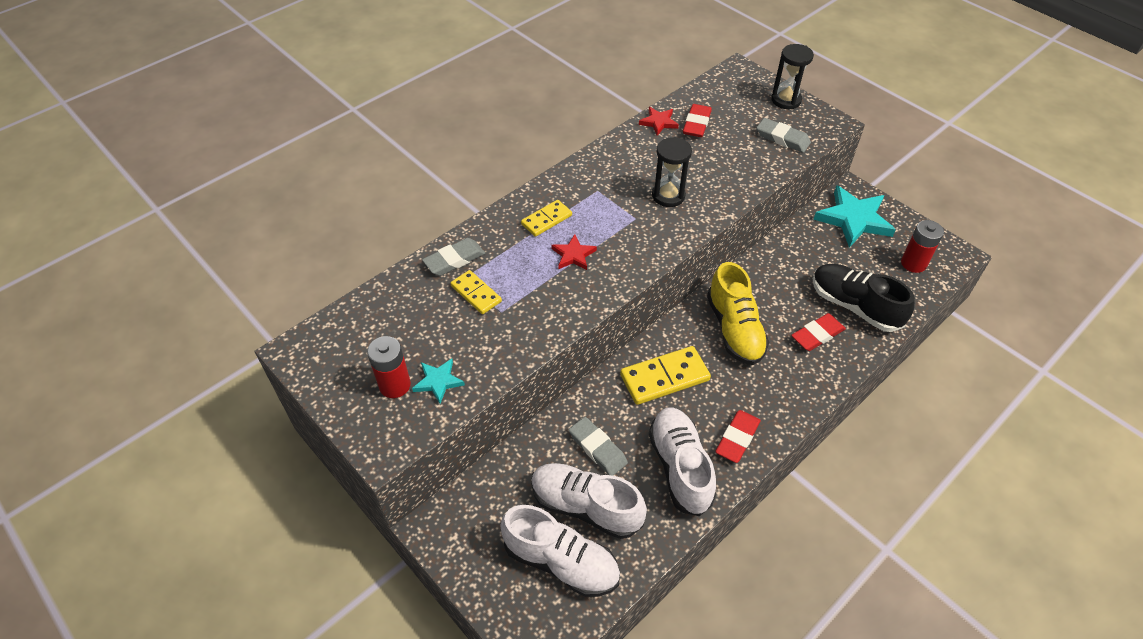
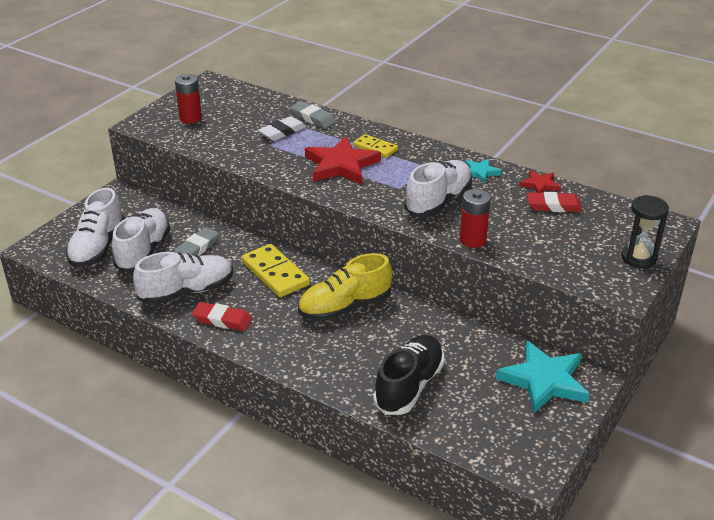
camera: 75 degrees right, 15 degrees down
(438, 381) = (197, 132): turquoise star -> turquoise star (480, 172)
(476, 294) = (282, 132): yellow domino -> white eraser
(573, 255) = (341, 165): red star -> red star, size x1.97
(668, 196) = (438, 201): black hourglass -> white shoe
(782, 138) = (569, 260): grey eraser -> none
(817, 335) = (358, 361): red eraser -> none
(913, 263) = (498, 432): red battery -> red battery (472, 240)

